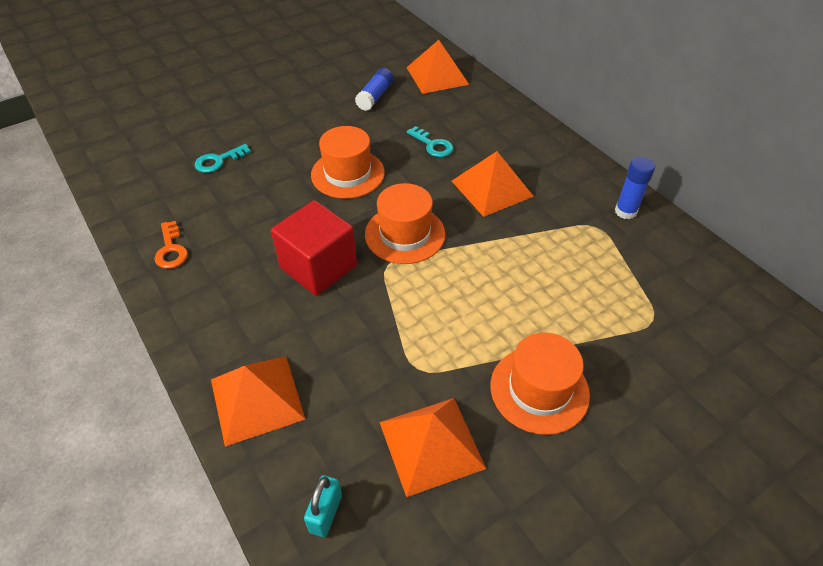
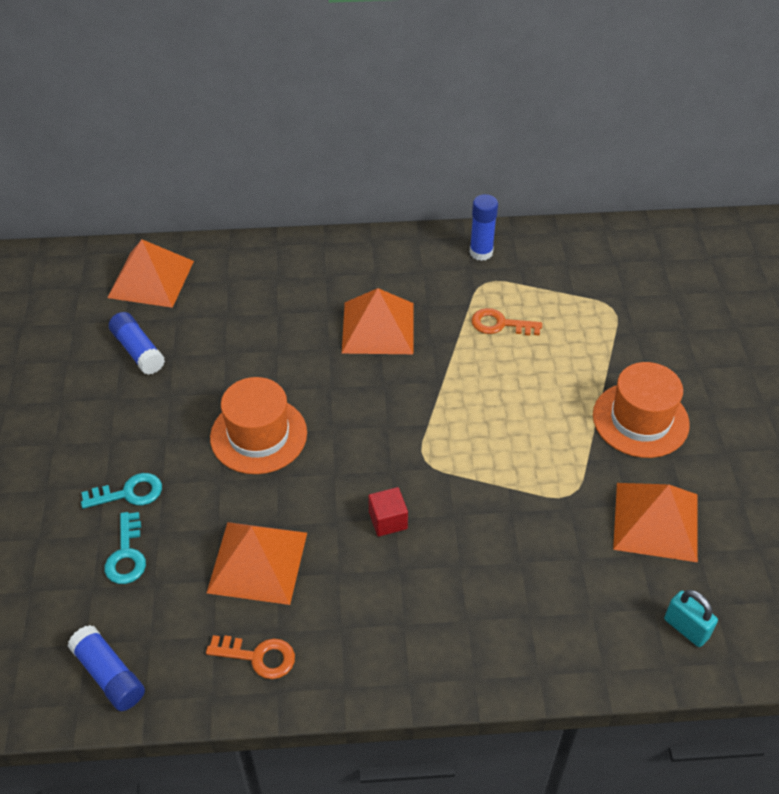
camera: 60 degrees left, 0 degrees up
(130, 192) = (109, 675): none -> blue glue stick
(257, 398) = (533, 640): orange pyramid -> orange pyramid (257, 562)
(318, 266) = (388, 520): red cube -> red cube, size x0.46
(405, 234) = (392, 427): orange hat -> none
(432, 145) = (272, 341): turquoise key -> turquoise key (129, 493)
(560, 253) = (500, 324): none -> orange key

